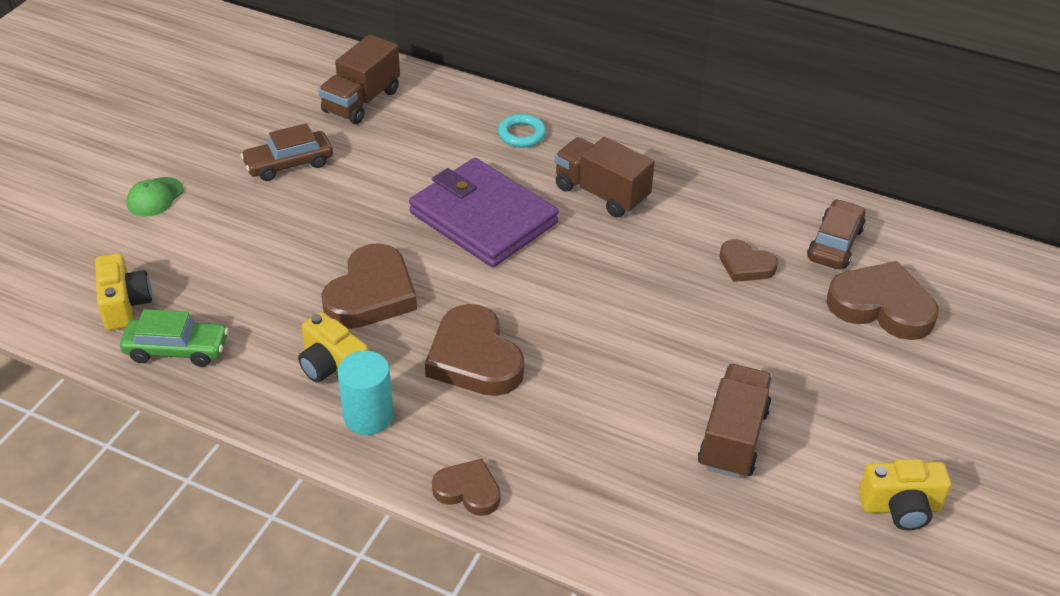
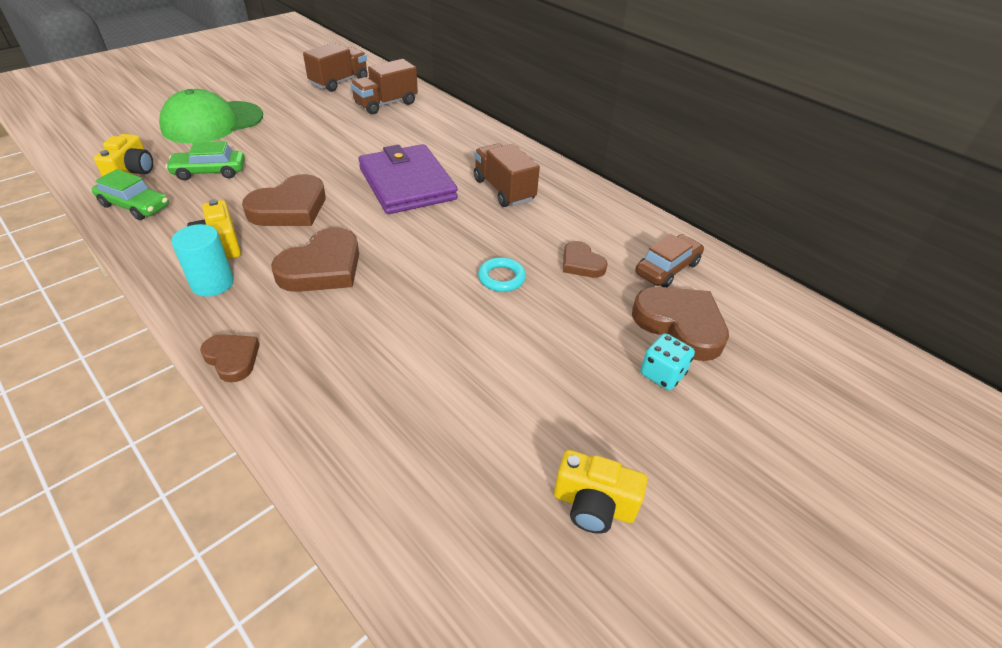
camera: 20 degrees right, 0 degrees up
(155, 197) = (212, 122): green cap -> green cap, size x2.30
(224, 273) = (210, 172): none -> green car
(289, 164) = (309, 125): brown car -> none
(474, 358) = (322, 267): brown heart -> brown heart turned 135 degrees counterclockwise
(521, 134) = (475, 144): turquoise ring -> turquoise ring (501, 278)
(733, 438) = (477, 389): brown truck -> brown truck (339, 82)
(892, 365) = (662, 374): none -> turquoise dice

